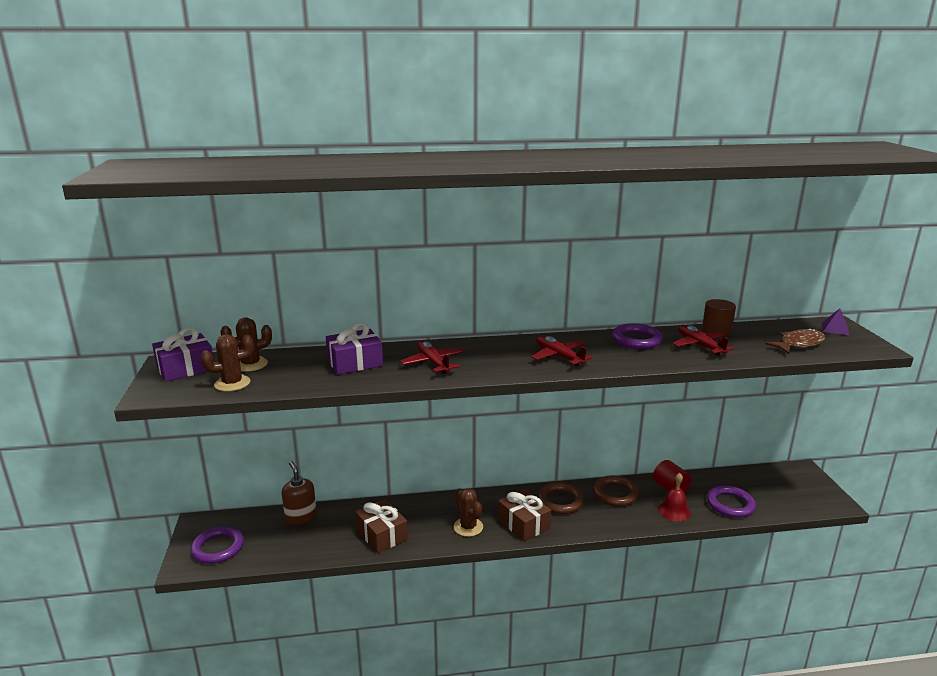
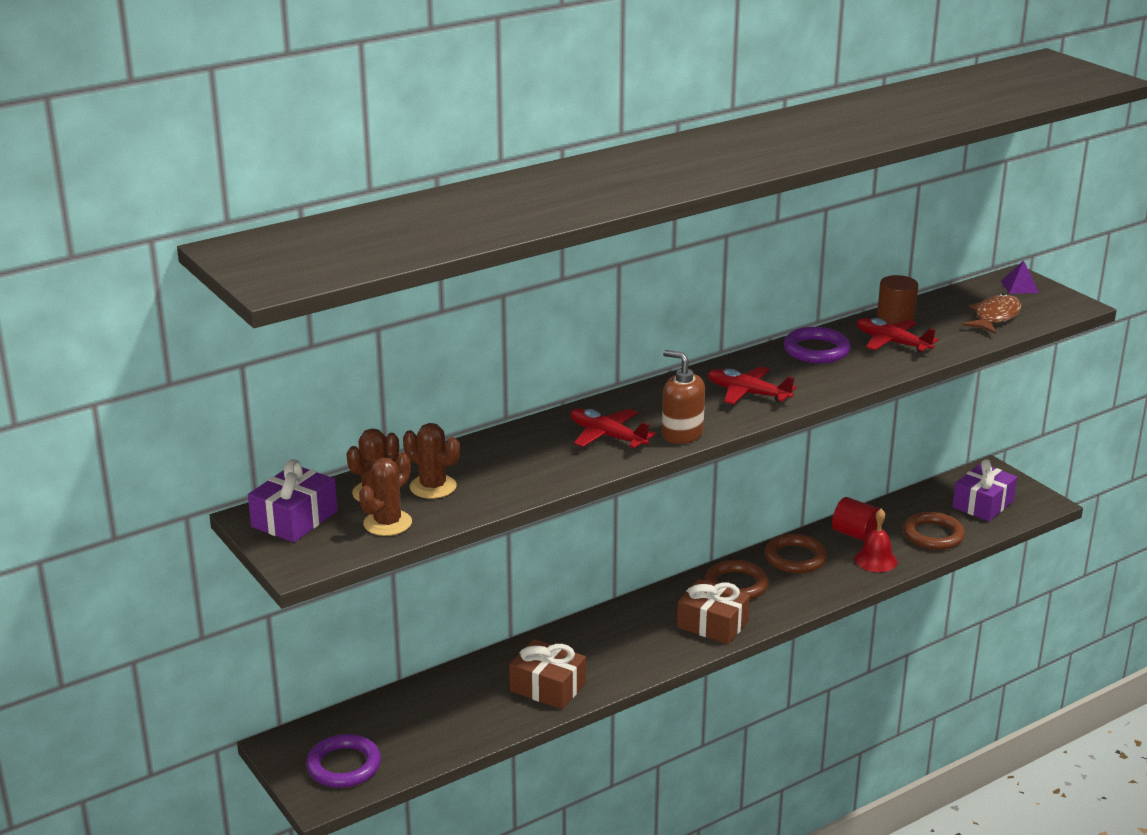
camera: 25 degrees left, 5 degrees up
(300, 517) = (418, 697): brown soap dispenser -> brown soap dispenser (682, 434)
(355, 363) = (510, 458): purple gift -> purple gift (983, 504)
(468, 527) = (648, 647): brown cactus -> brown cactus (433, 487)
(730, 504) = (933, 535): purple ring -> brown ring

